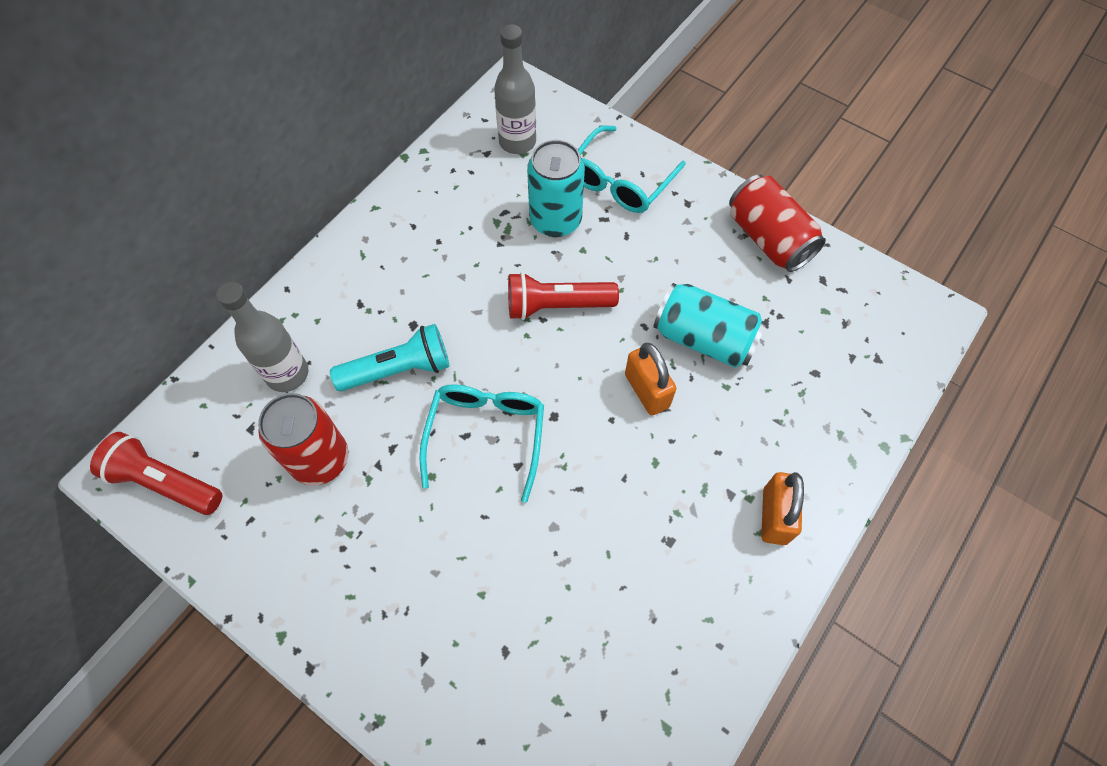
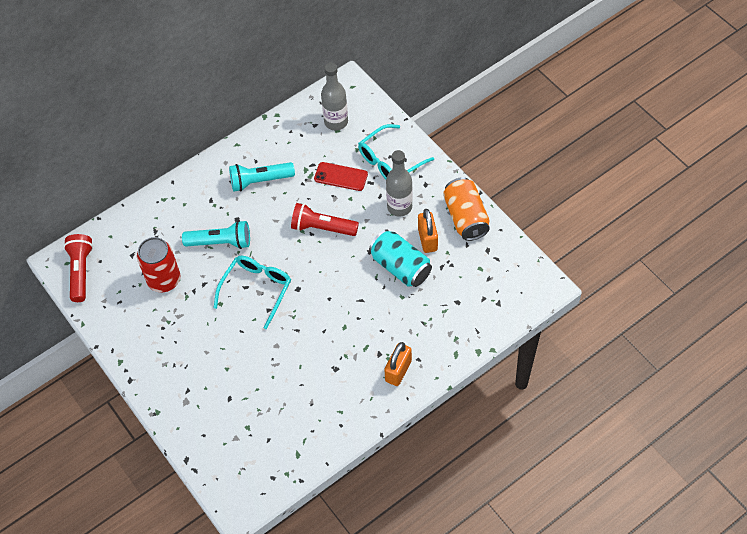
camera: 20 degrees right, 5 degrees down
(164, 482) = (81, 271): red flashlight -> red flashlight turned 45 degrees clockwise
(287, 374) = (159, 230): grey bottle -> grey bottle (399, 207)
(430, 255) = (260, 181): none -> turquoise flashlight
(555, 220) = (341, 176): turquoise can -> red phone
(647, 390) = (355, 288): orange padlock -> orange padlock (427, 239)
(768, 238) = (465, 217): red can -> orange can

